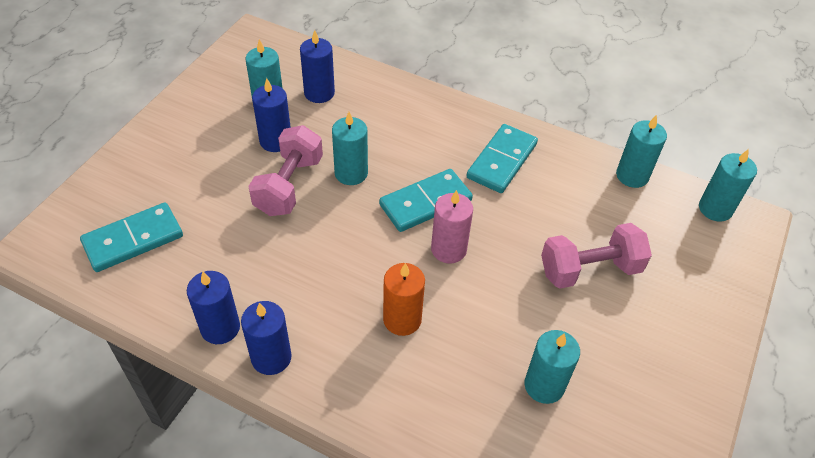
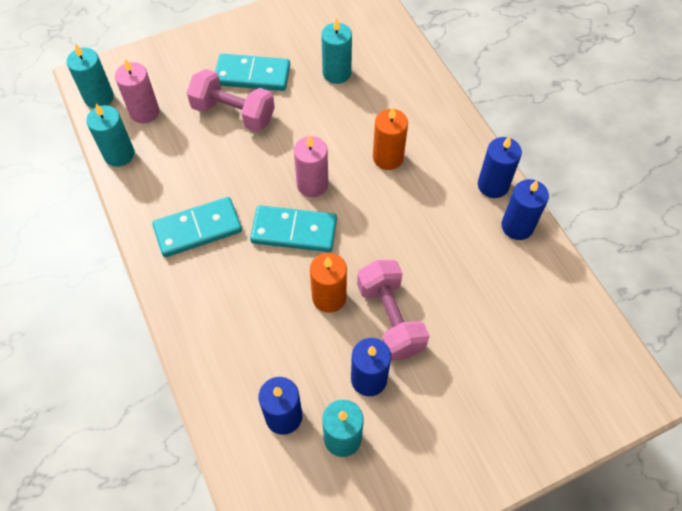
camera: 140 degrees left, 10 degrees up
(133, 239) = (552, 346): turquoise domino -> turquoise domino (252, 75)
(289, 185) = (390, 318): pink dumbbell -> pink dumbbell turned 75 degrees counterclockwise
(351, 173) = (329, 297): turquoise candle -> orange candle
(663, 221) = (144, 112): none -> pink candle

